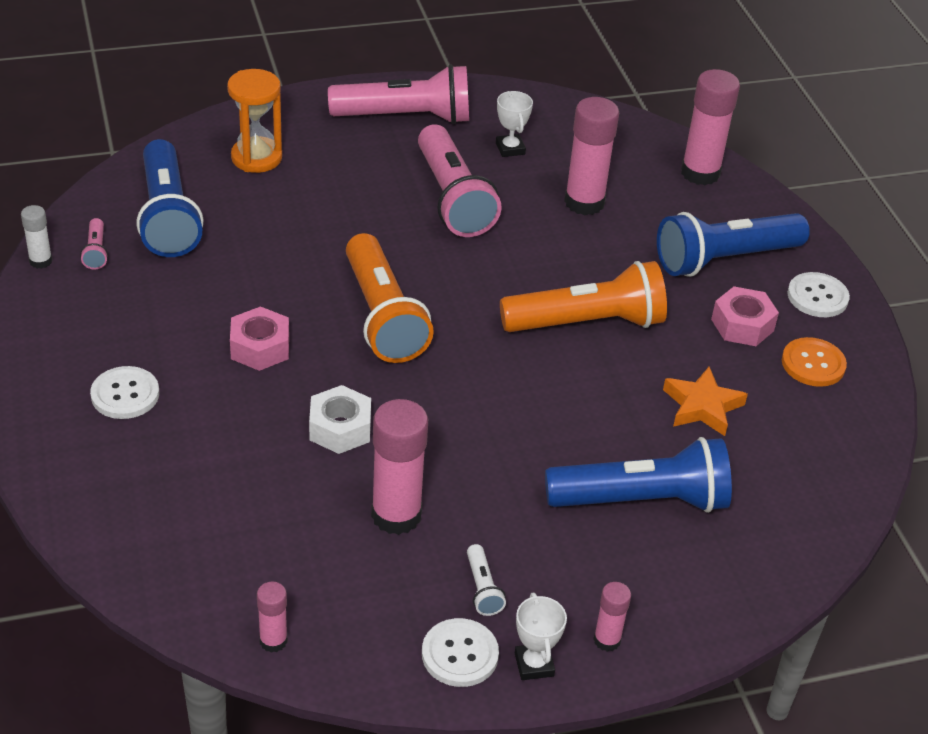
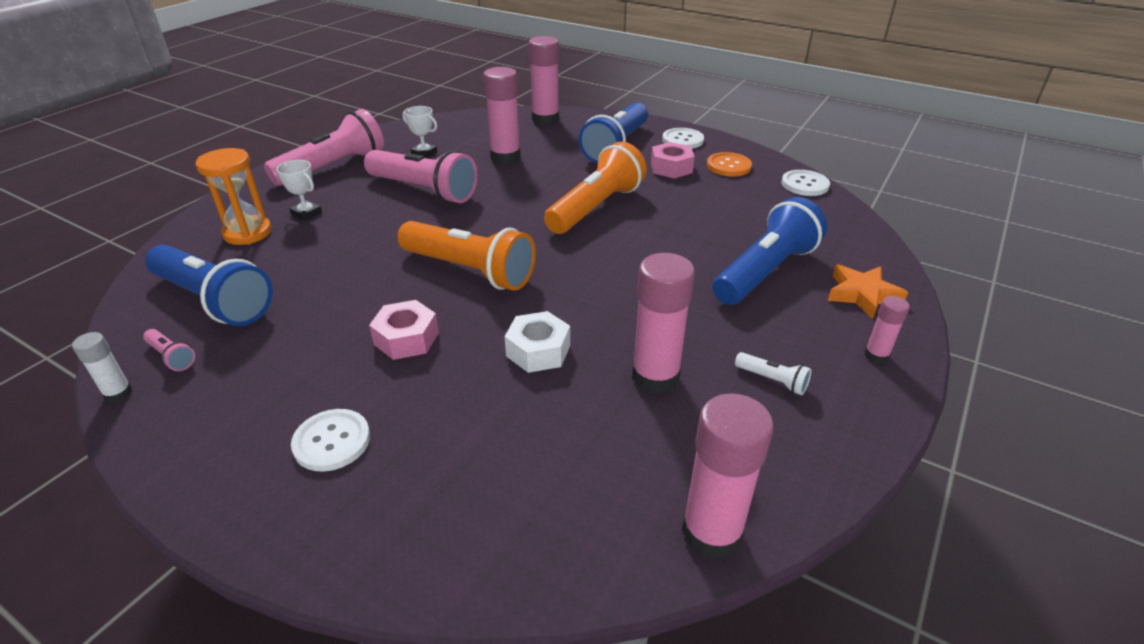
camera: 40 degrees left, 5 degrees down
(273, 641) = (711, 533): pink glue stick -> pink glue stick, size x1.94
(460, 654) = (828, 431): white button -> white button (805, 184)
(534, 664) = (871, 401): white trophy -> white trophy (306, 213)
(702, 406) = (715, 211): orange star -> orange star (862, 295)

